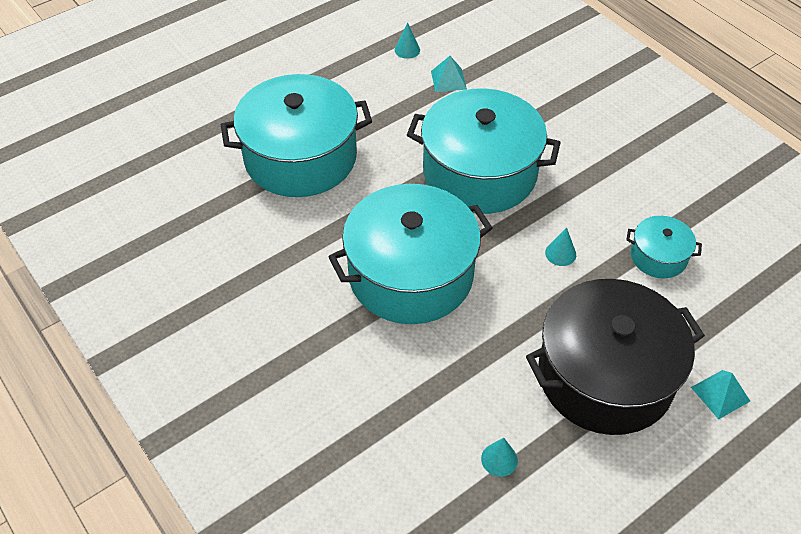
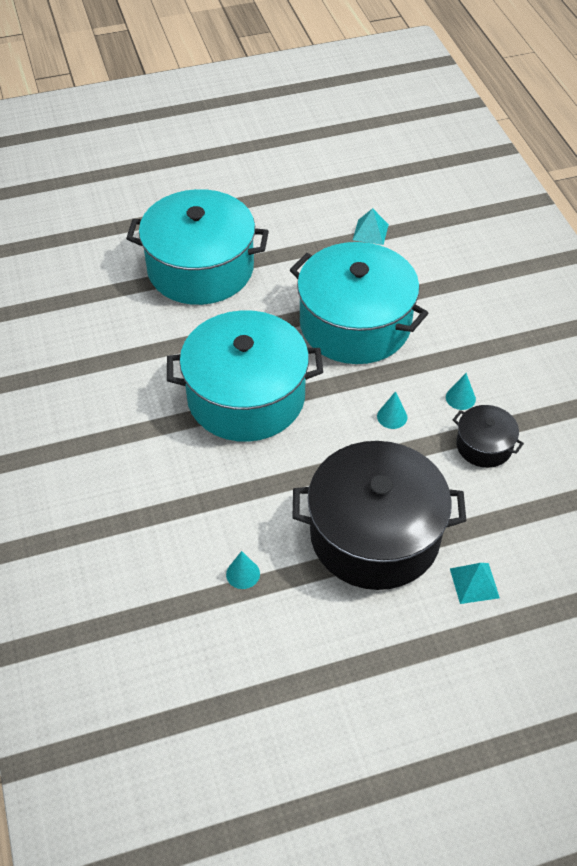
camera: 20 degrees right, 0 degrees up
(407, 50) = (346, 194): turquoise cone -> turquoise cone (460, 398)
(658, 256) = (484, 445): turquoise pot -> black pot

